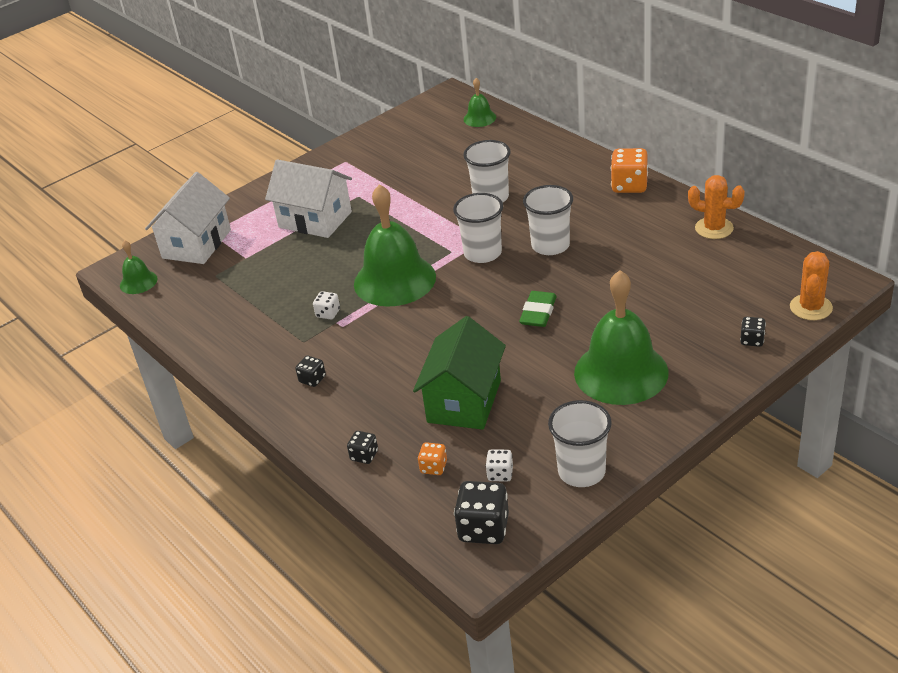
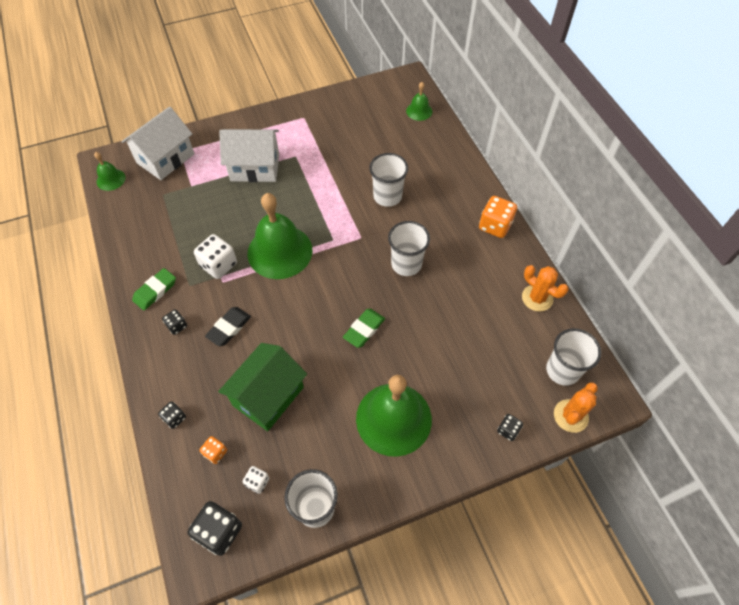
camera: 15 degrees right, 20 degrees up
(264, 359) = (155, 291): none -> green eraser
(315, 219) = (255, 167): white house -> white house turned 45 degrees counterclockwise
(328, 313) = (218, 265): white dice -> white dice, size x1.84
(377, 361) = (229, 328): none -> black eraser
(482, 253) = (354, 251): white cup -> white cup (562, 370)

